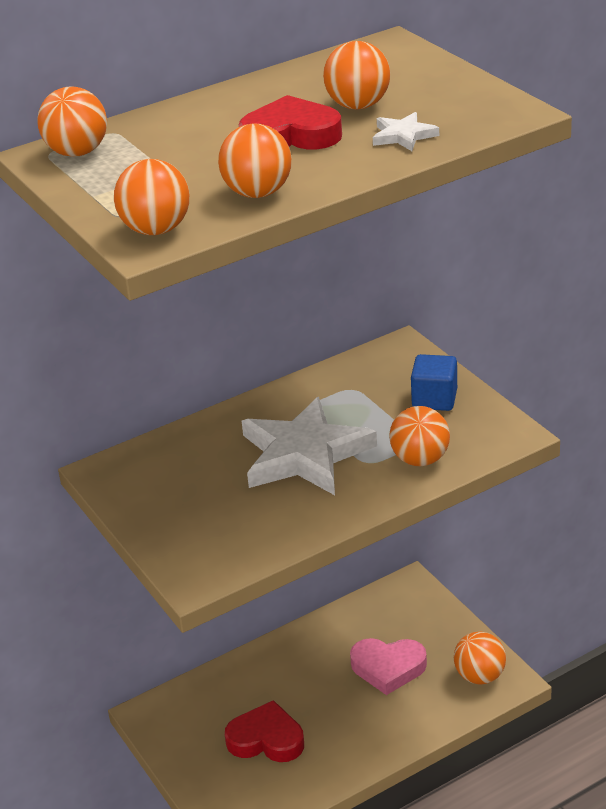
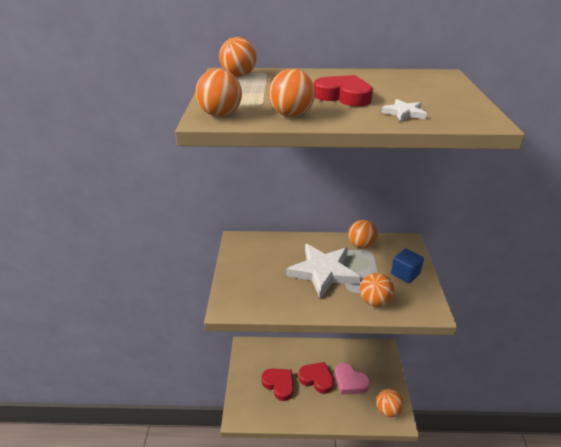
camera: 30 degrees right, 0 degrees up
(327, 695) = (316, 379): none -> red heart
(358, 106) = (395, 94): orange ball -> orange ball (361, 245)

